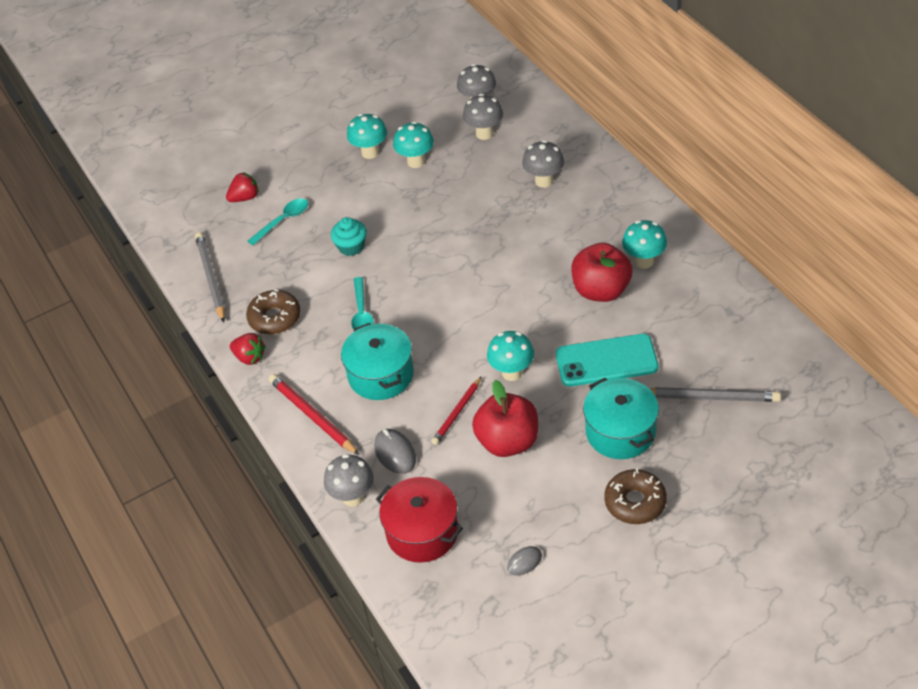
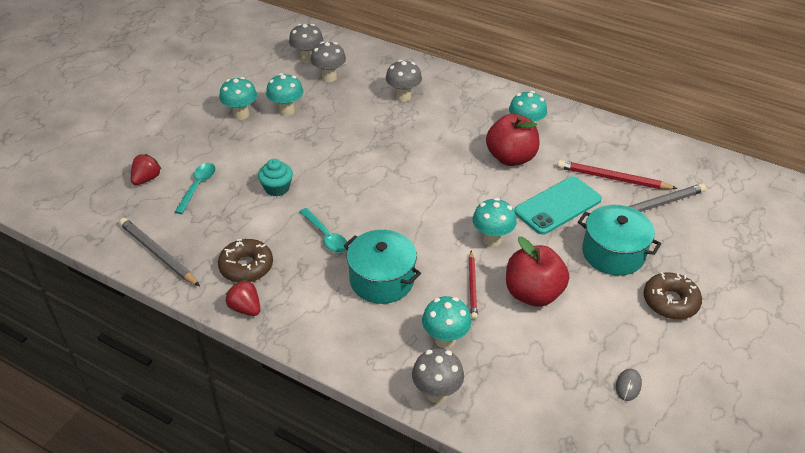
camera: 35 degrees left, 5 degrees down
(249, 357) = (245, 308): red strawberry -> red strawberry turned 135 degrees counterclockwise
(312, 416) = (345, 337): red pencil -> red pencil (613, 178)
(395, 453) = (445, 340): grey mouse -> turquoise mushroom
(422, 532) = (523, 398): red pot -> none

